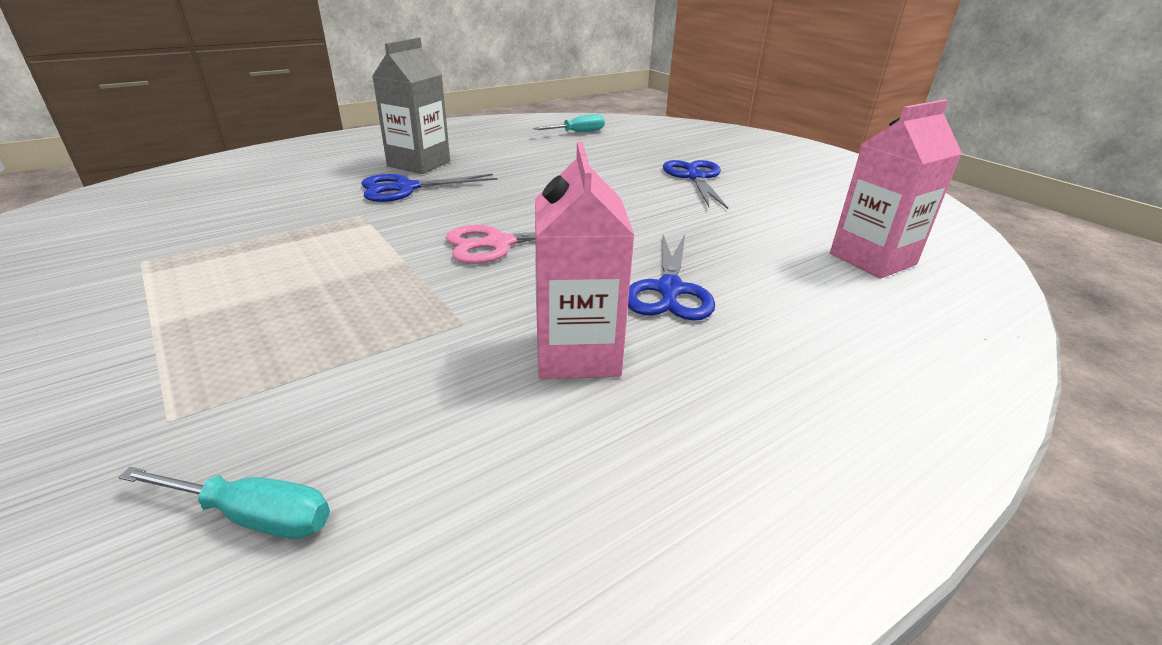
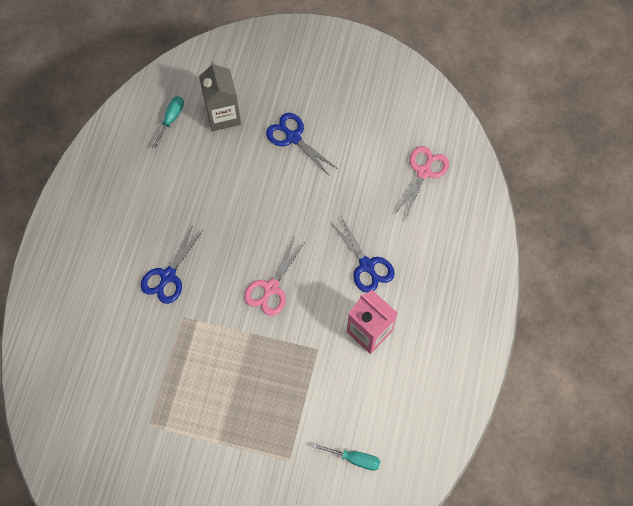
camera: 40 degrees left, 35 degrees up
(252, 516) = (354, 458): turquoise screwdriver -> turquoise screwdriver turned 45 degrees clockwise
(419, 164) = (137, 244): grey carton -> grey carton (223, 115)
(872, 259) = (423, 172): pink carton -> pink scissors

